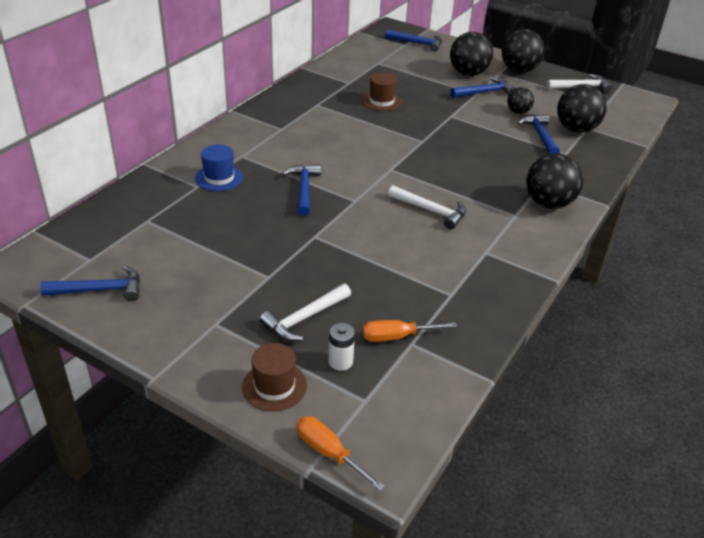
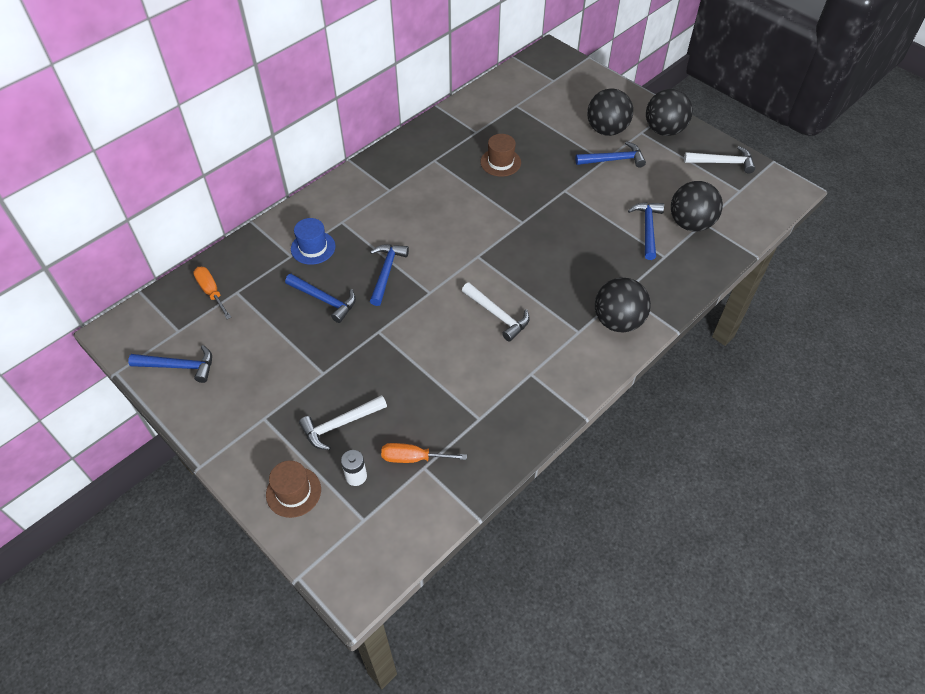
camera: 15 degrees right, 15 degrees up
(329, 453) = (317, 566): orange screwdriver -> orange screwdriver (211, 292)
(417, 43) = (568, 79): blue hammer -> blue hammer (325, 300)
(518, 112) = (638, 192): black ball -> none

